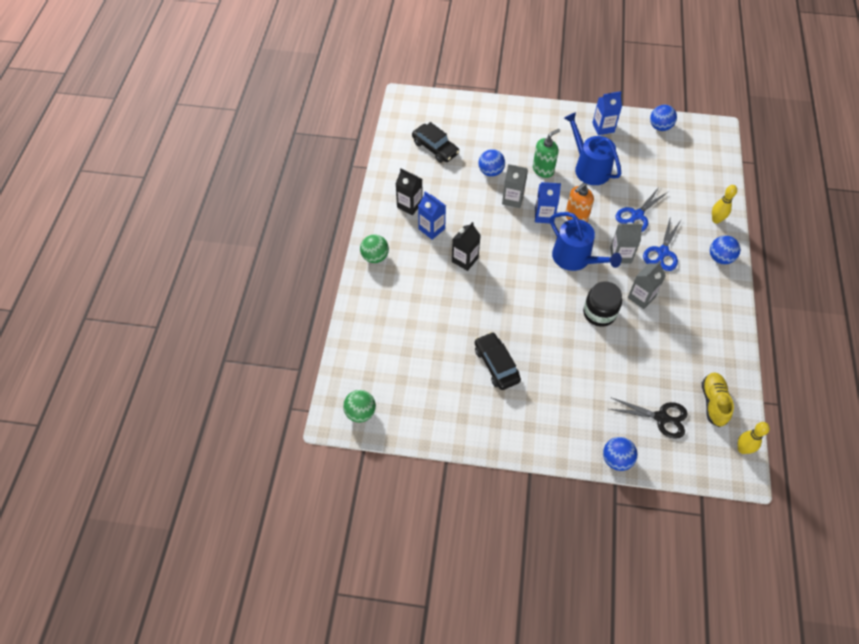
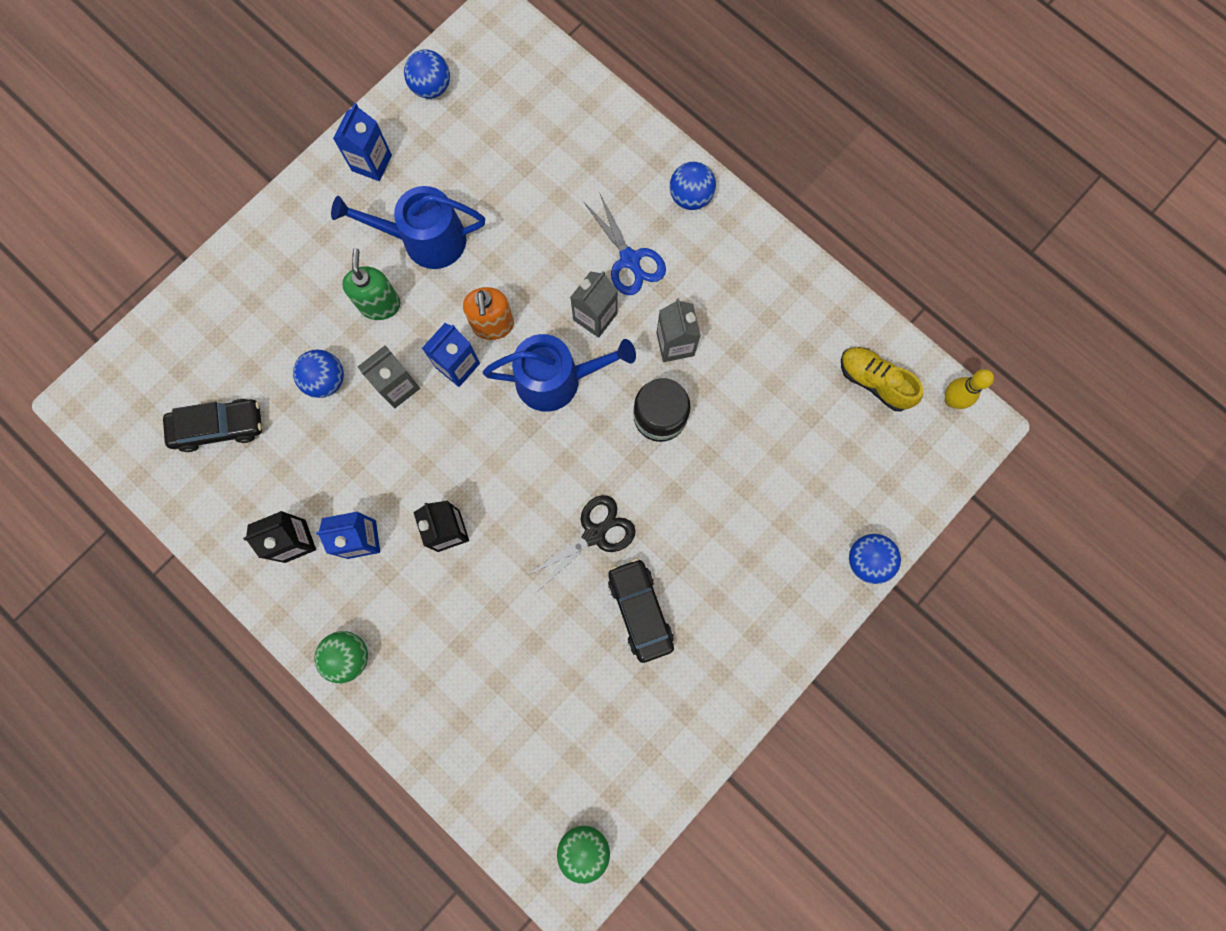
camera: 55 degrees left, 20 degrees up
(496, 365) = (640, 610): black car -> black car turned 60 degrees clockwise
(637, 215) = (550, 244): blue scissors -> none
(662, 418) = (852, 460): black scissors -> black scissors (595, 533)
(716, 220) = (632, 150): yellow bowling pin -> none

